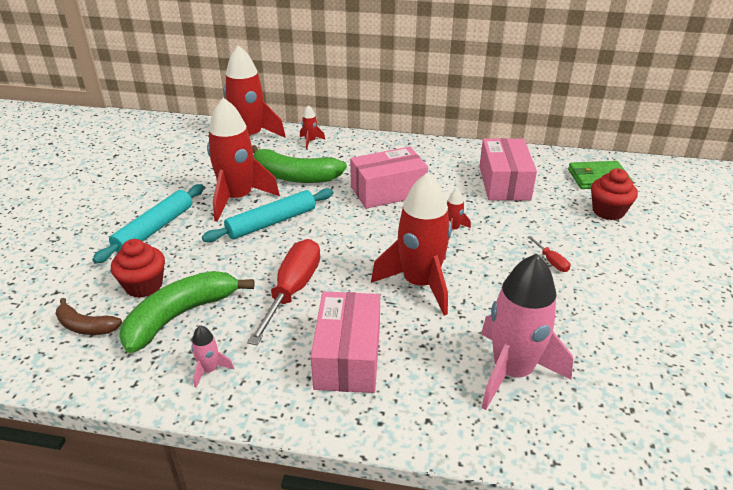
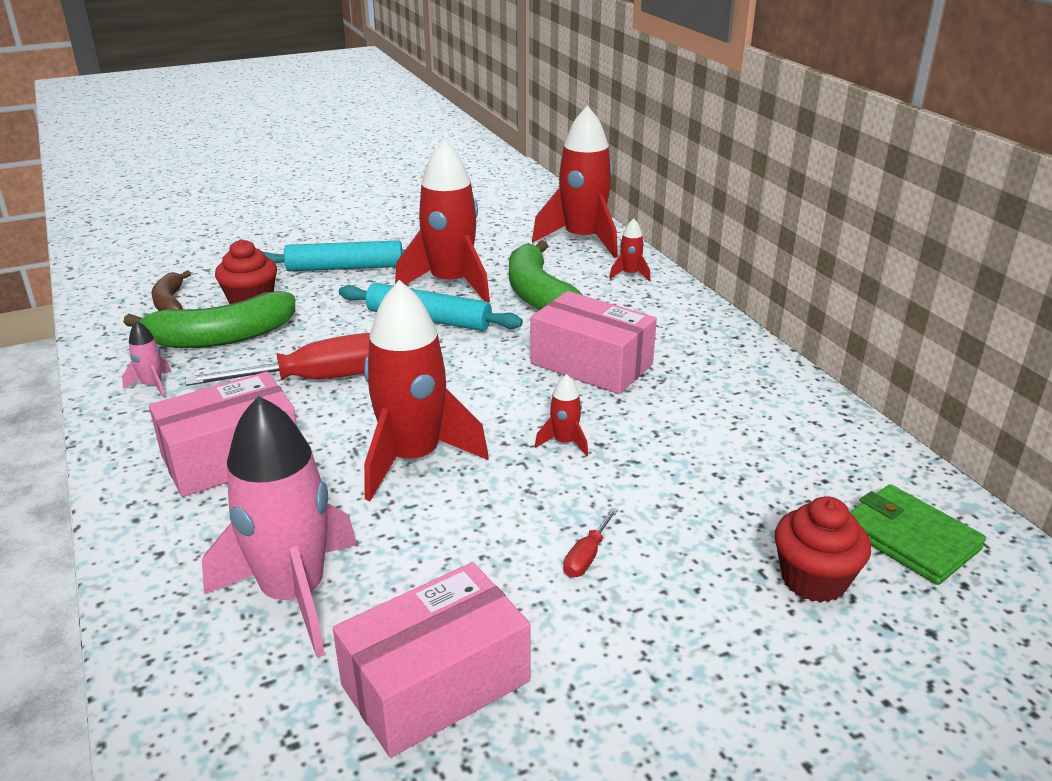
camera: 55 degrees right, 5 degrees down
(180, 316) = (221, 337): green banana -> green banana turned 150 degrees clockwise
(504, 183) = (748, 447): pink box -> pink box (436, 683)

